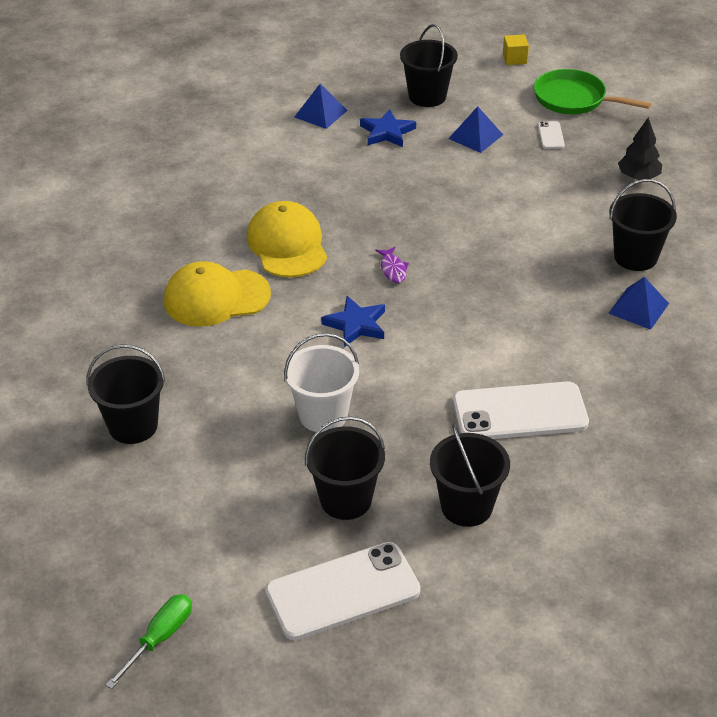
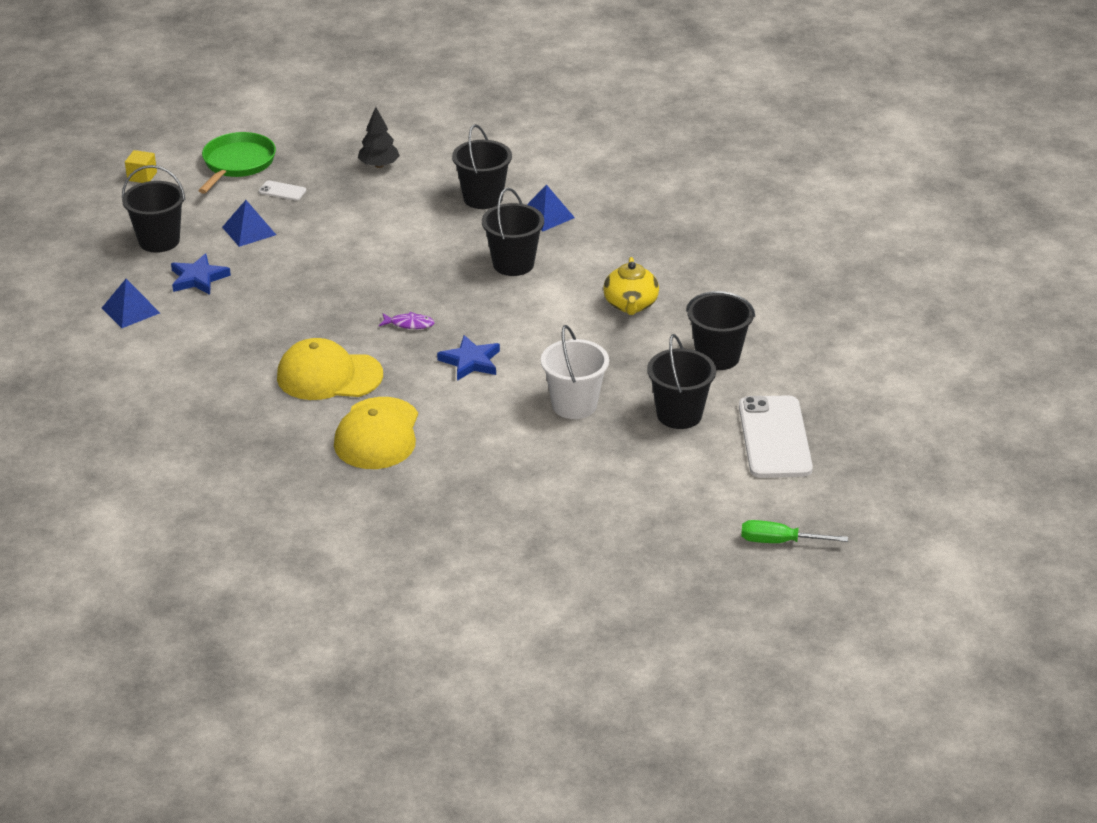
camera: 70 degrees left, 5 degrees down
(133, 426) = (524, 516): black bucket -> black bucket (513, 264)
(160, 638) = (779, 541): green screwdriver -> green screwdriver turned 45 degrees counterclockwise
(520, 412) = (630, 305): white phone -> yellow teapot
(574, 99) = (237, 164): green pan -> green pan turned 150 degrees clockwise

